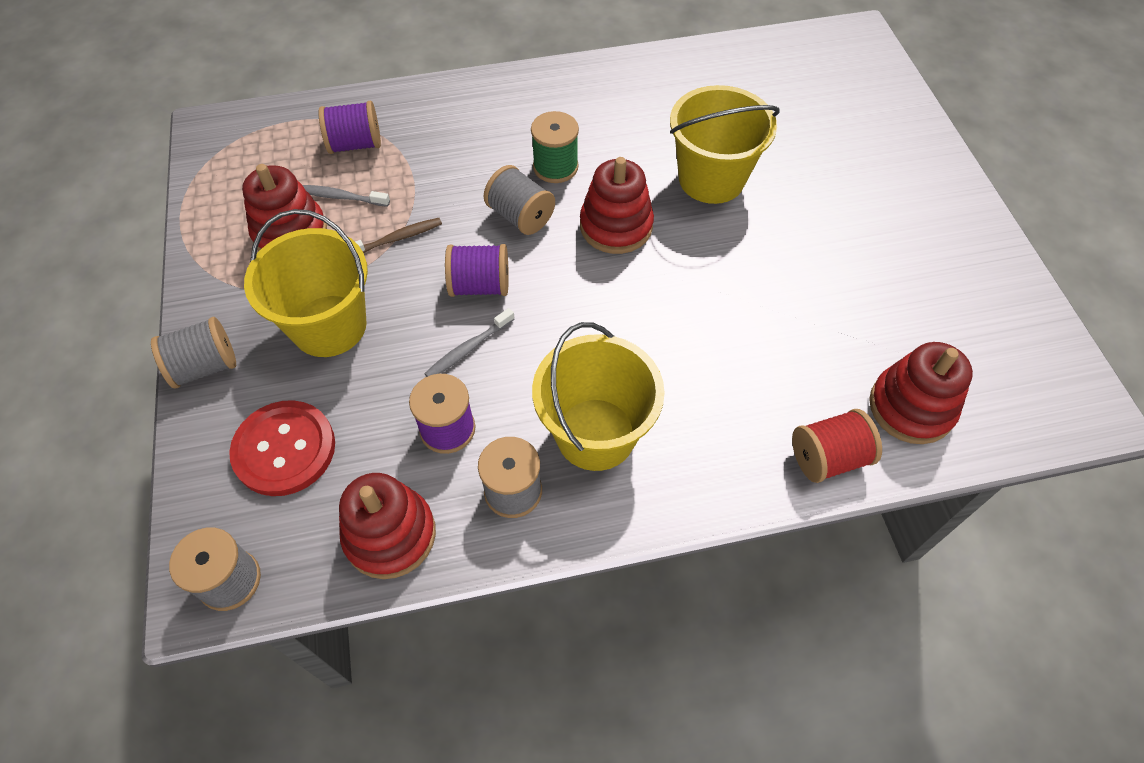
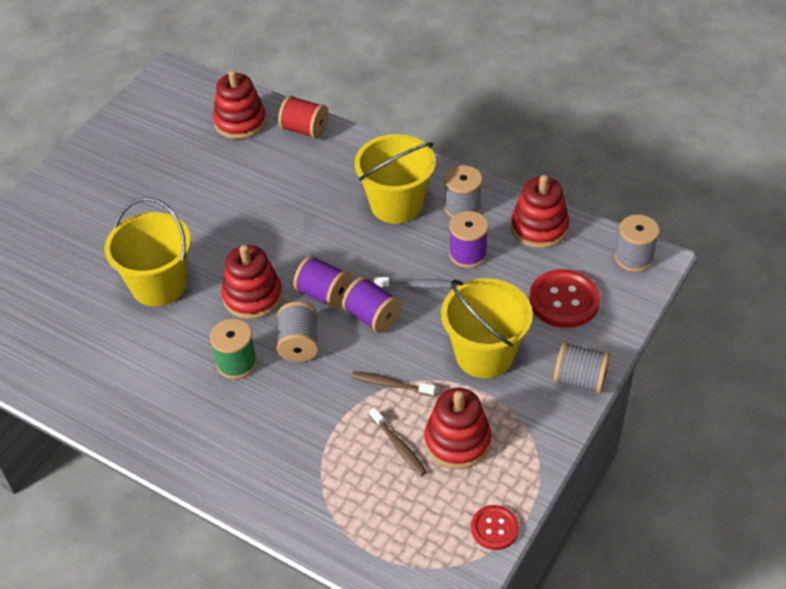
camera: 135 degrees left, 10 degrees down
(203, 191) = (494, 528): none -> red button
(341, 197) = (398, 446): grey toothbrush -> brown toothbrush
(355, 144) = (348, 488): purple spool -> purple spool (324, 294)

